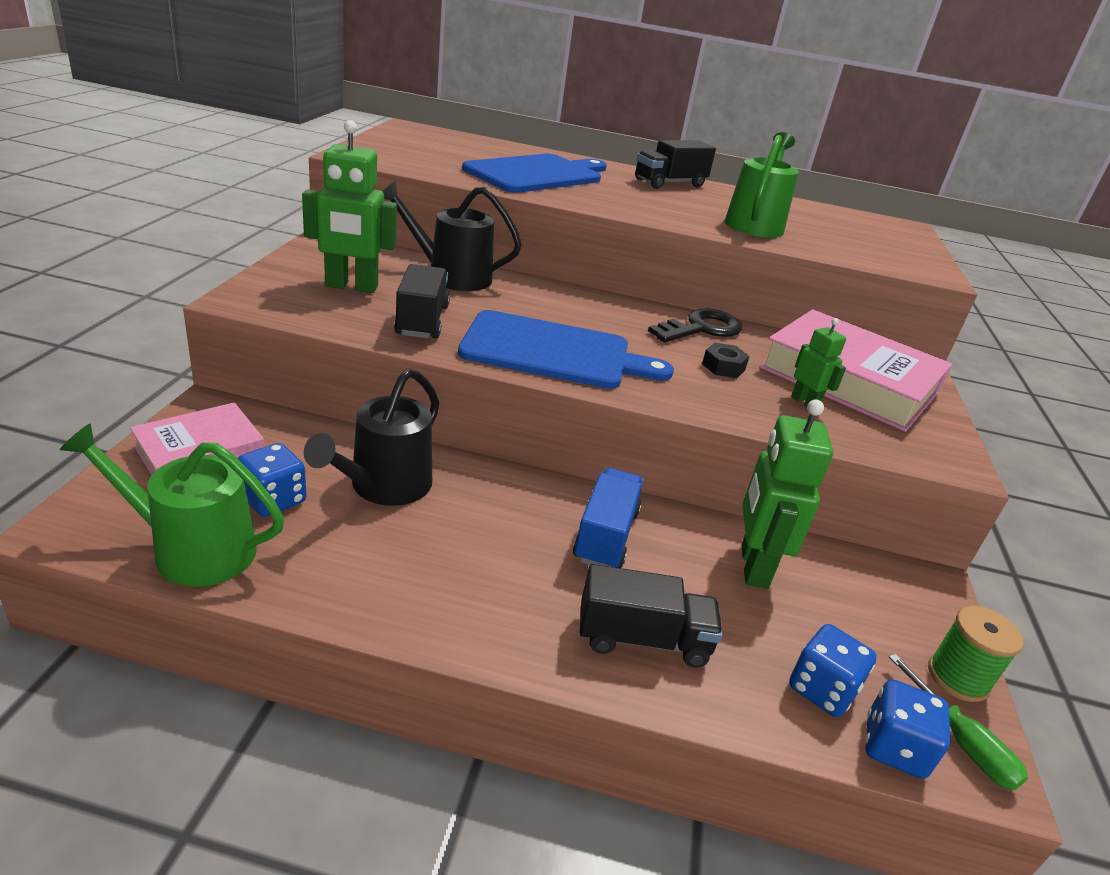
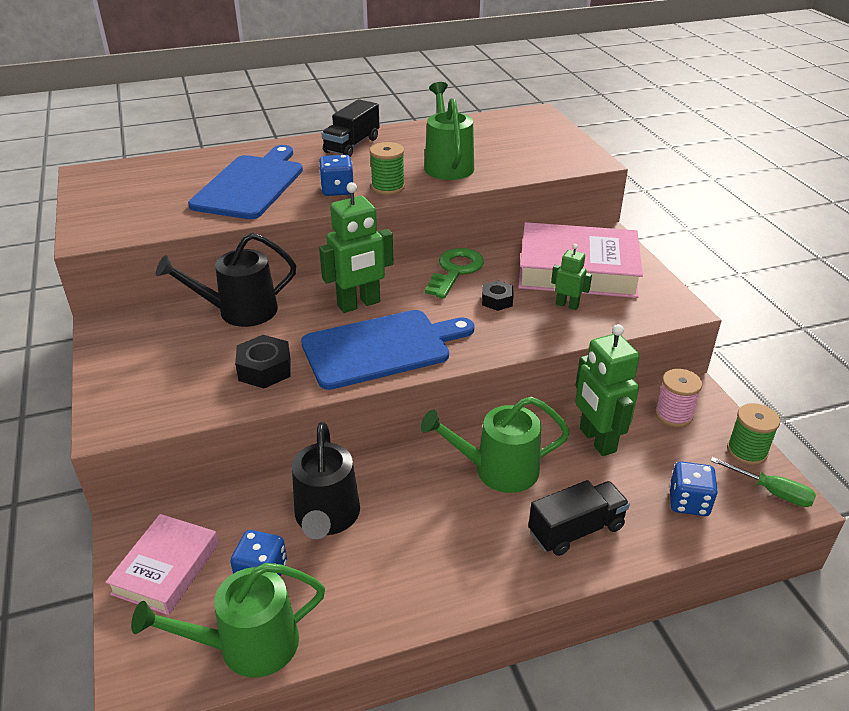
camera: 25 degrees left, 5 degrees up
(351, 287) = (178, 364): green robot -> green robot (359, 304)
(422, 320) = (265, 369): black truck -> black nut
(605, 536) = (498, 470): blue truck -> green watering can
(670, 216) = (388, 187): none -> green spool
(701, 328) = (455, 271): black key -> green key
(880, 589) = (673, 415): none -> pink spool
(894, 747) = (744, 516): blue dice -> blue dice (337, 190)

